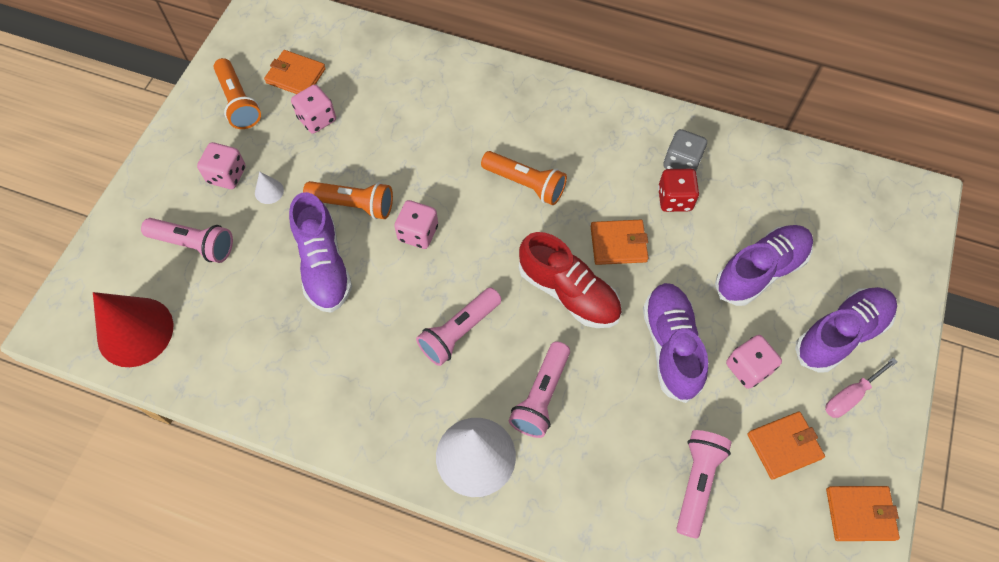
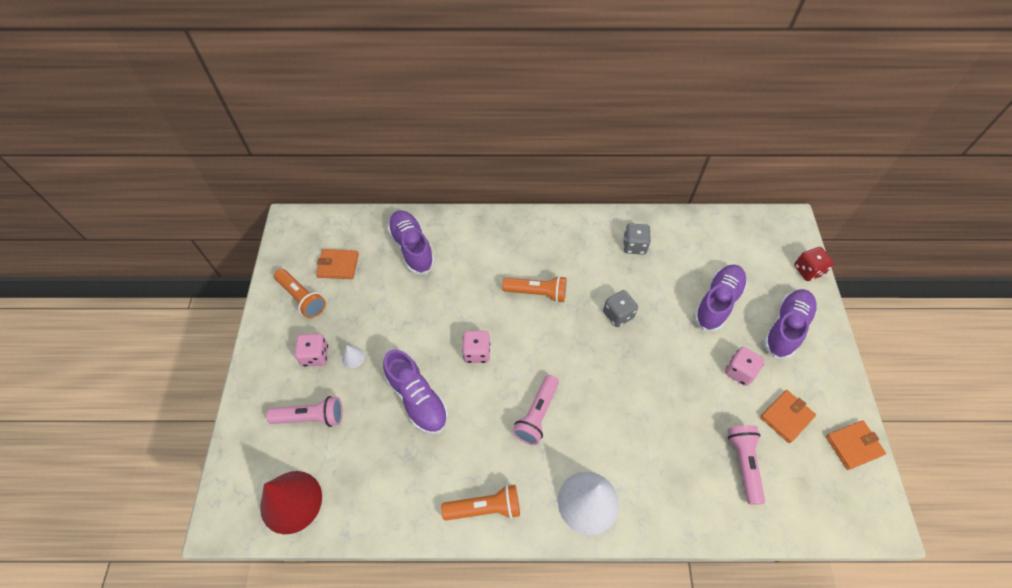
camera: 20 degrees left, 5 degrees down
(317, 119) = (367, 292): pink dice -> none
(354, 204) = (421, 347): orange flashlight -> orange flashlight (485, 507)
(541, 396) = (614, 441): pink flashlight -> none
(568, 292) = (600, 360): red shoe -> none
(618, 244) = (618, 315): orange wallet -> grey dice
(671, 346) = (684, 374): purple shoe -> purple shoe (412, 248)
(674, 199) = (641, 272): red dice -> red dice (808, 270)
(850, 395) = (810, 367): pink screwdriver -> none

